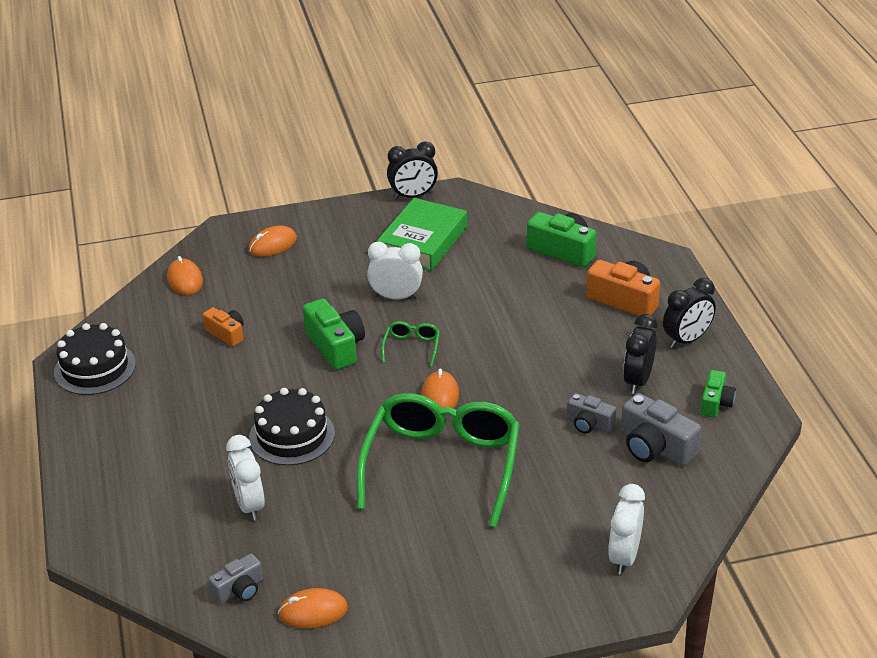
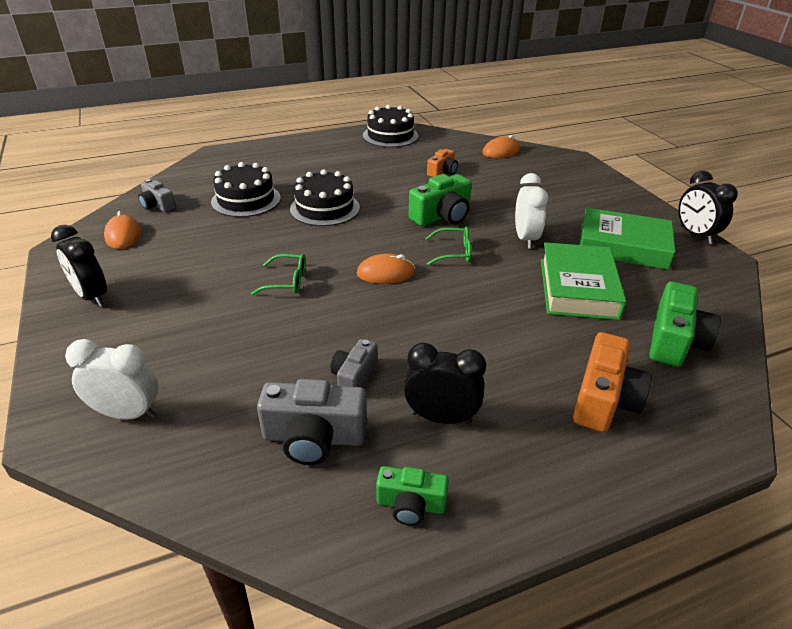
camera: 80 degrees right, 0 degrees up
(249, 505) = (246, 200): white clock -> black cake
(272, 245) = (566, 177): orange mouse -> none
(442, 465) = (287, 281): green glasses -> green glasses, size x0.40
(486, 282) = (578, 288): none -> green book
(655, 447) = (314, 437): grey camera -> grey camera turned 120 degrees counterclockwise
(687, 340) = (544, 469): black clock -> black clock (92, 296)

